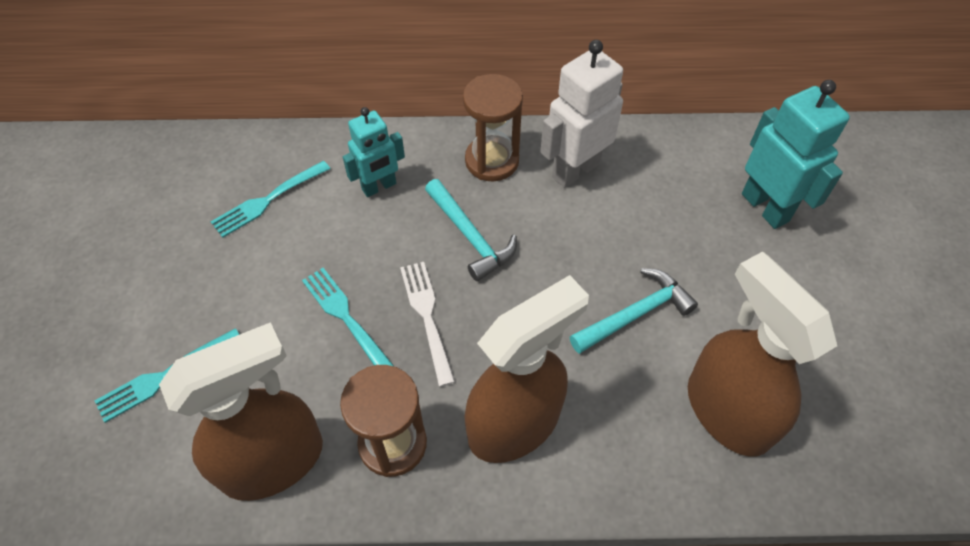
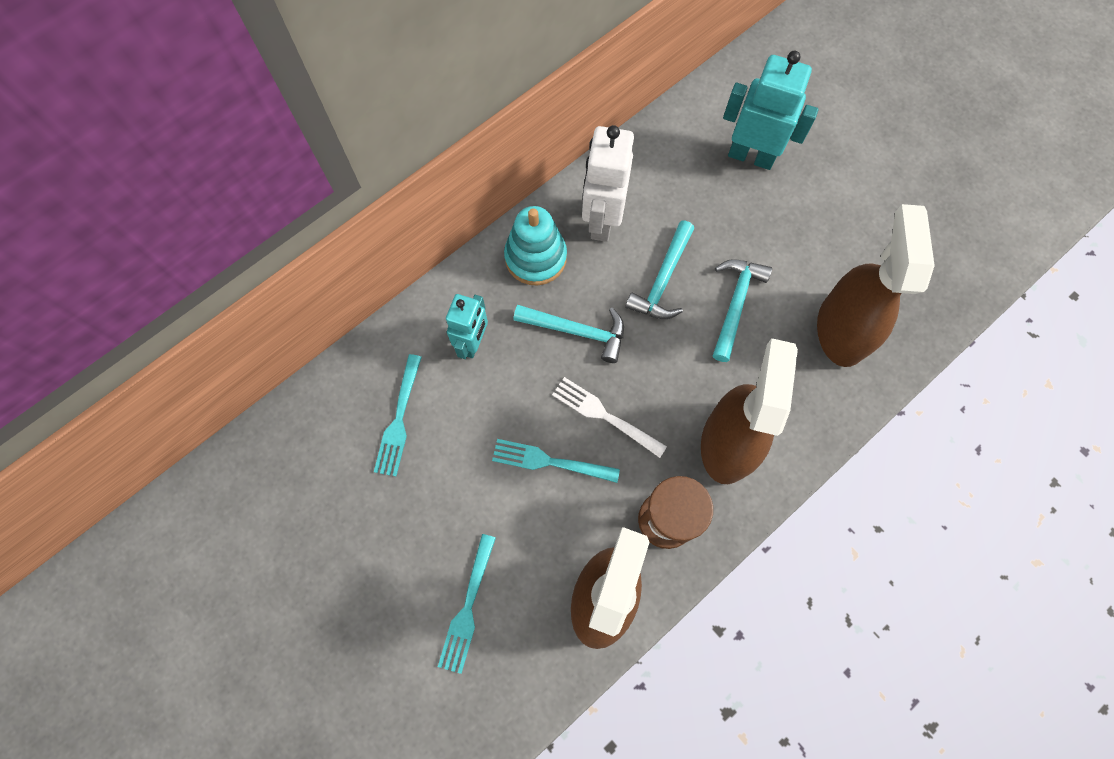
camera: 40 degrees left, 15 degrees up
(492, 161) = (535, 257): brown hourglass -> turquoise stacking toy
(585, 248) = (663, 279): none -> turquoise hammer
(726, 411) = (841, 329): brown spray bottle -> brown spray bottle turned 75 degrees clockwise

